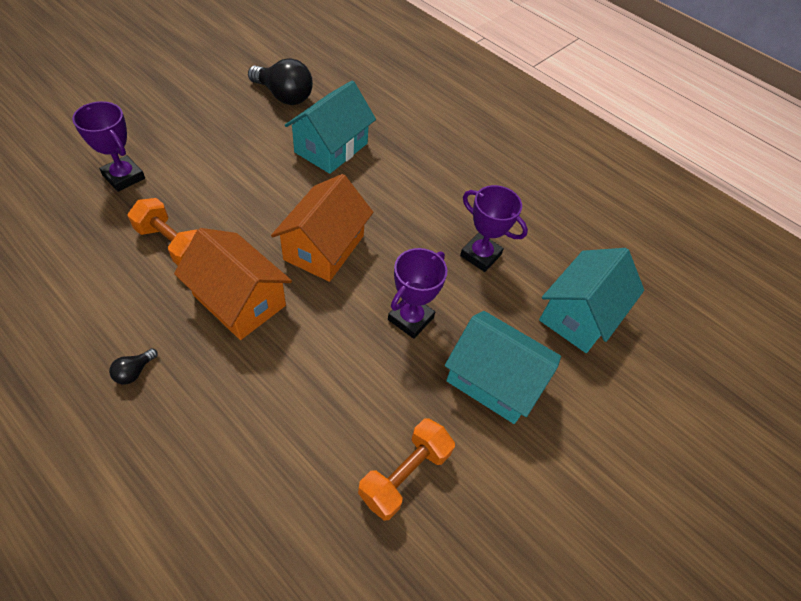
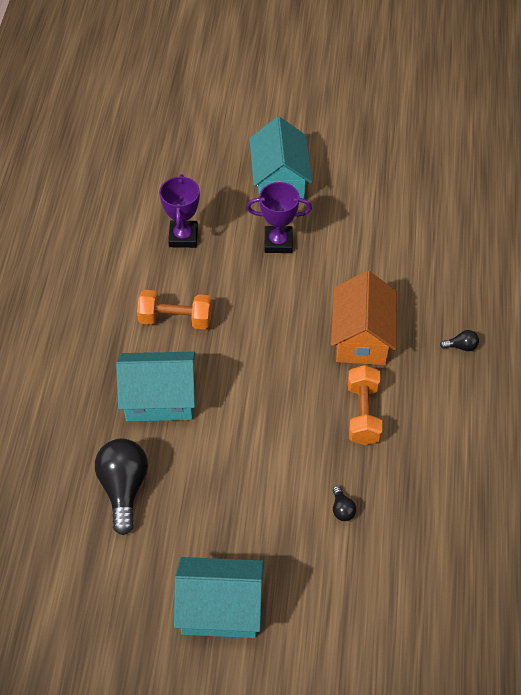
camera: 120 degrees left, 0 degrees up
(124, 177) = (342, 509): purple trophy -> black light bulb
(324, 247) = (270, 326): orange house -> none
(404, 474) = (378, 187): orange dumbbell -> orange dumbbell (175, 319)
(579, 314) = (184, 164): turquoise house -> turquoise house (220, 608)

